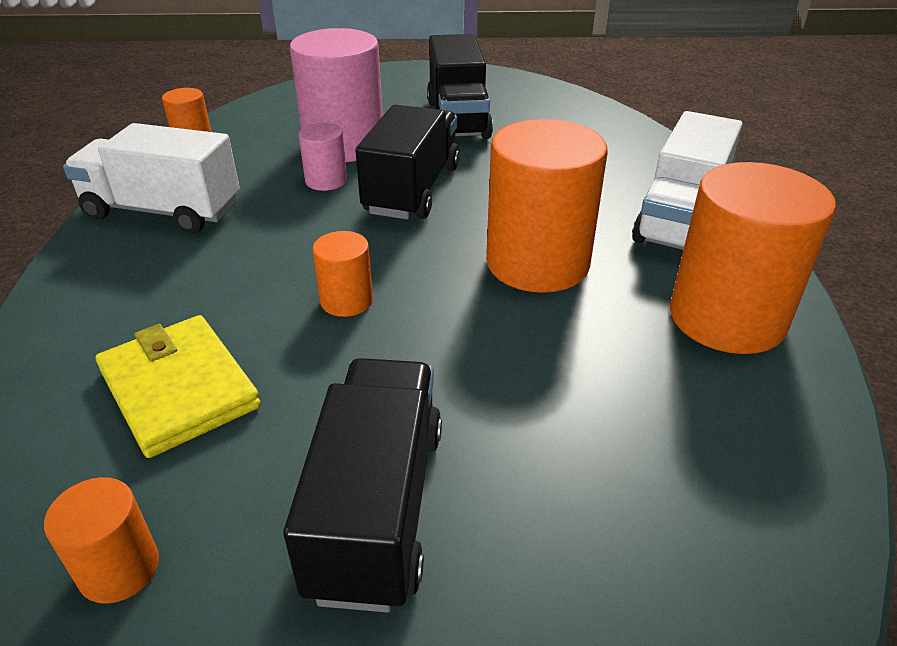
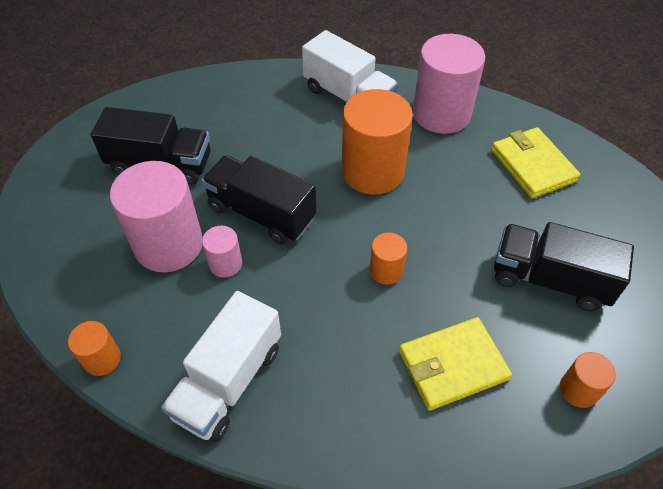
camera: 75 degrees left, 15 degrees up
(680, 460) = (532, 165): none -> yellow wallet
(727, 317) = (441, 113): orange cylinder -> pink cylinder

